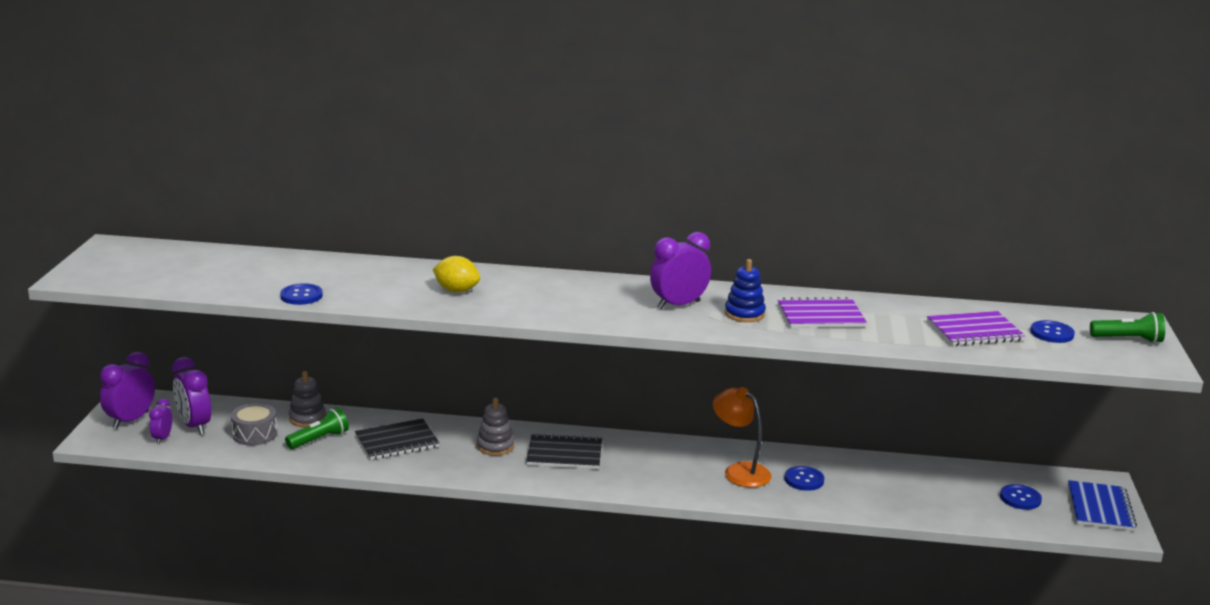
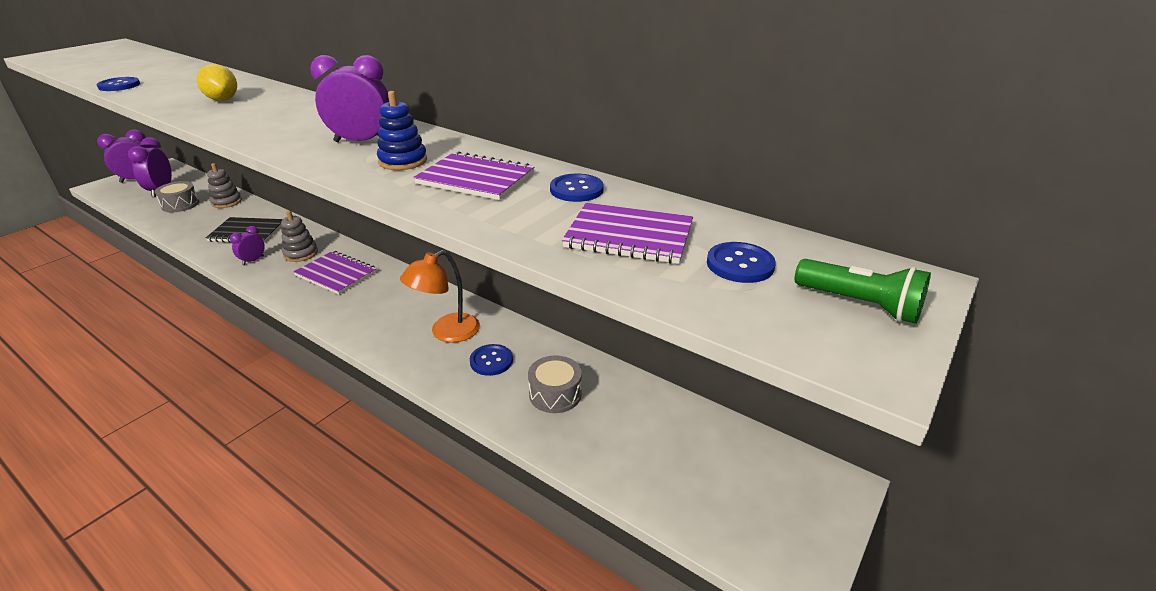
camera: 30 degrees right, 10 degrees up
(162, 438) = (131, 194): purple clock -> purple clock (253, 260)
(319, 439) = (207, 218): green flashlight -> none
(564, 454) = (336, 274): black notebook -> purple notebook
(739, 471) = (446, 333): orange lamp -> orange lamp turned 120 degrees counterclockwise
(879, 486) = (555, 394): none -> grey drum
(1020, 498) = (700, 467): blue button -> blue button (576, 190)
(1100, 508) = (796, 523): blue notebook -> none

